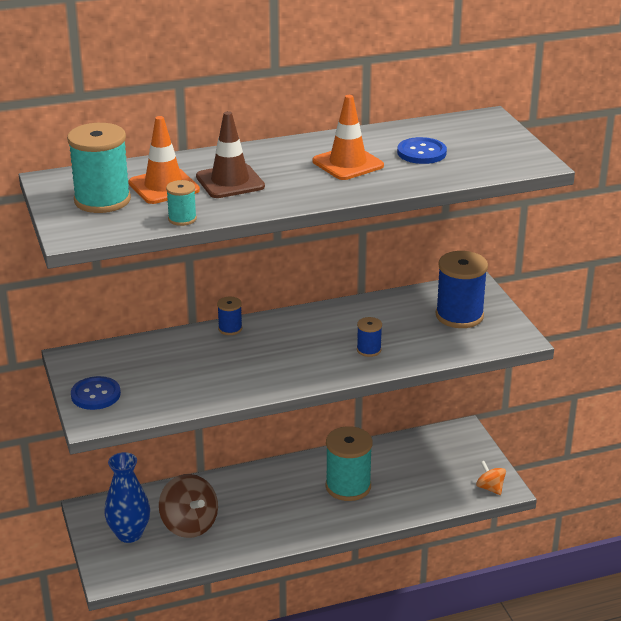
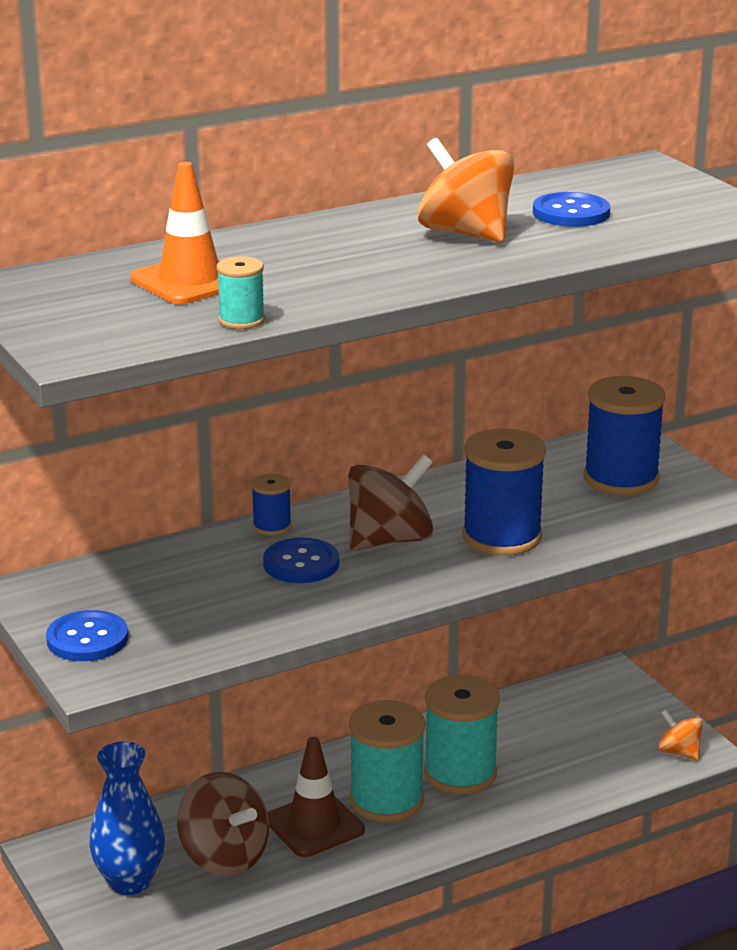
camera: 10 degrees left, 5 degrees down
(102, 200) = (98, 305): turquoise spool -> turquoise spool (386, 800)
(230, 182) = (293, 268): brown traffic cone -> brown traffic cone (314, 825)
(239, 356) = (301, 564): none -> blue button
(298, 345) = (389, 540): none -> brown spinning top
(348, 163) = (465, 233): orange traffic cone -> orange spinning top
(369, 350) = (502, 537): blue spool -> blue spool, size x2.02

